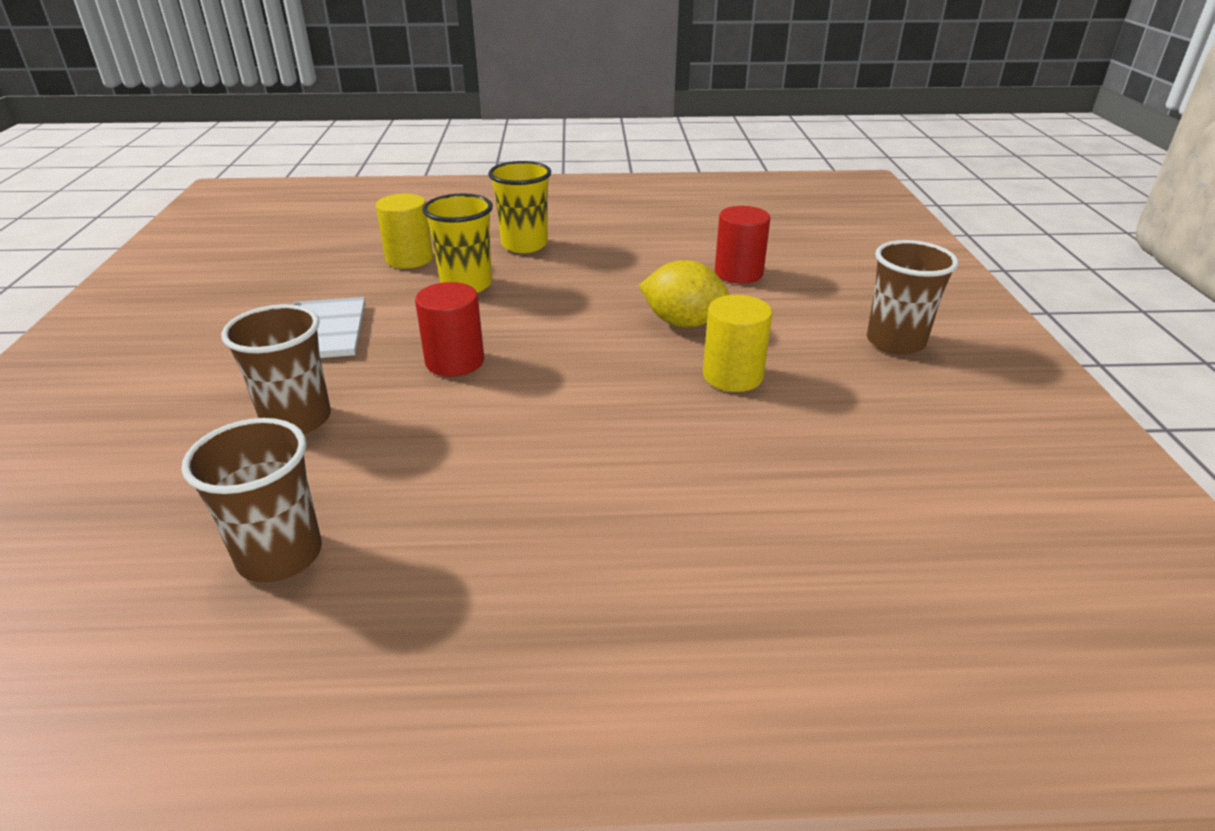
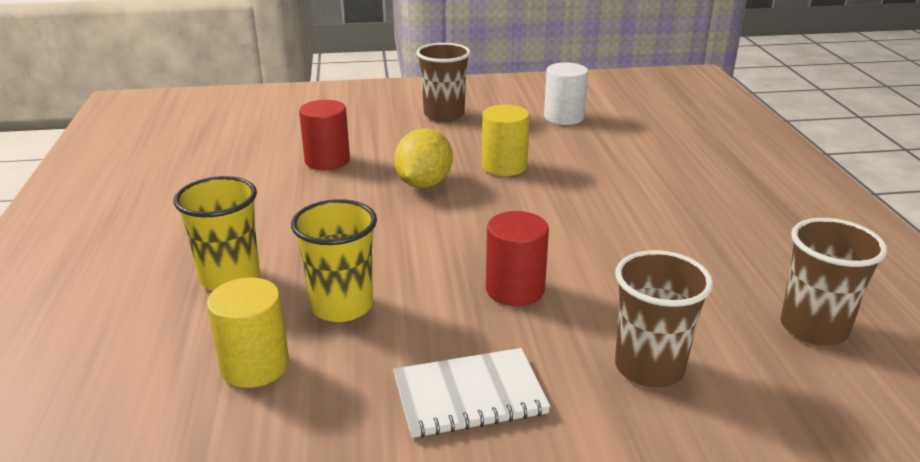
camera: 95 degrees left, 5 degrees down
(925, 444) = (564, 117): none -> white cylinder

